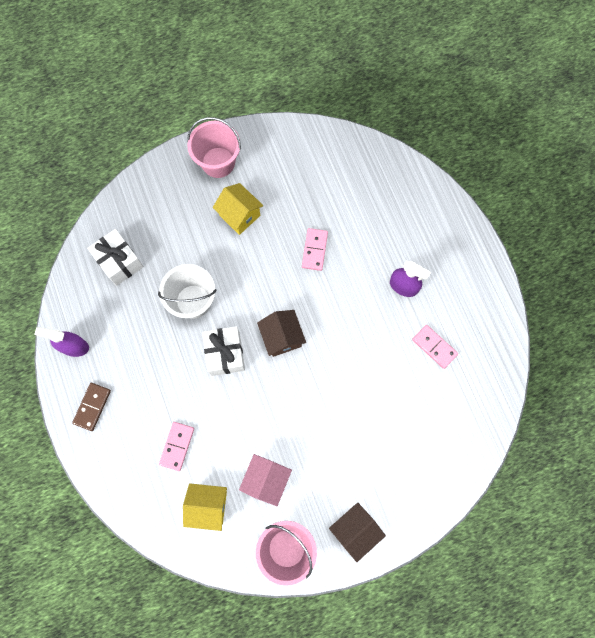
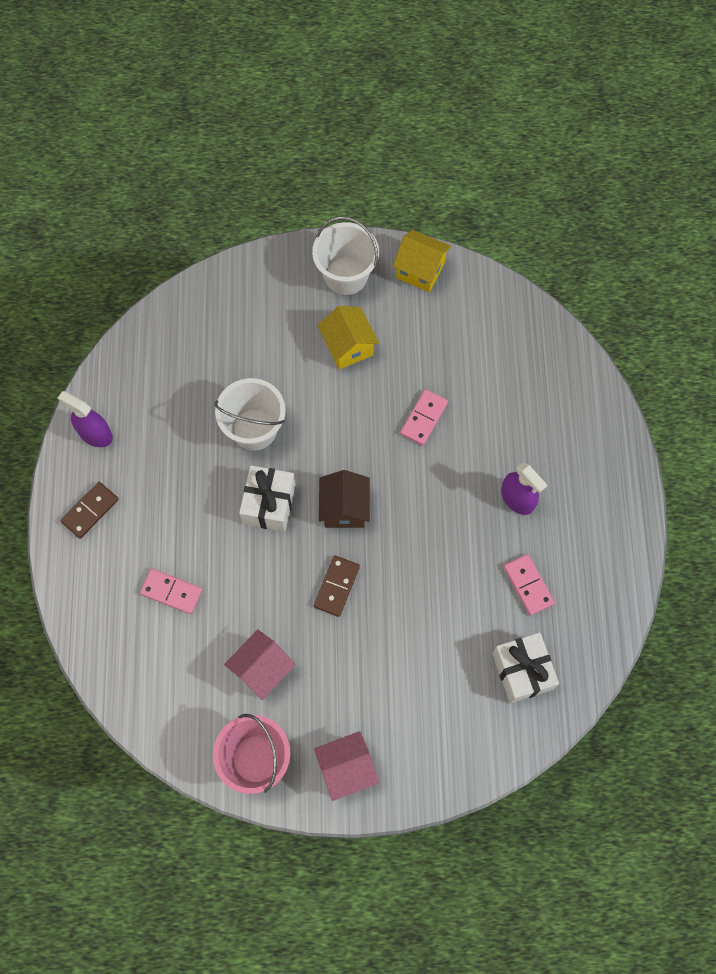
camera: 20 degrees right, 5 degrees down
(119, 262) = (185, 354): white gift -> white gift (522, 671)
(177, 446) = (171, 592): pink domino -> pink domino turned 75 degrees clockwise
(208, 506) = (182, 675): yellow house -> yellow house (420, 270)
(218, 162) = (346, 276): pink bucket -> white bucket
(297, 397) = (336, 586): none -> brown domino
(355, 530) = (346, 768): brown house -> pink house

